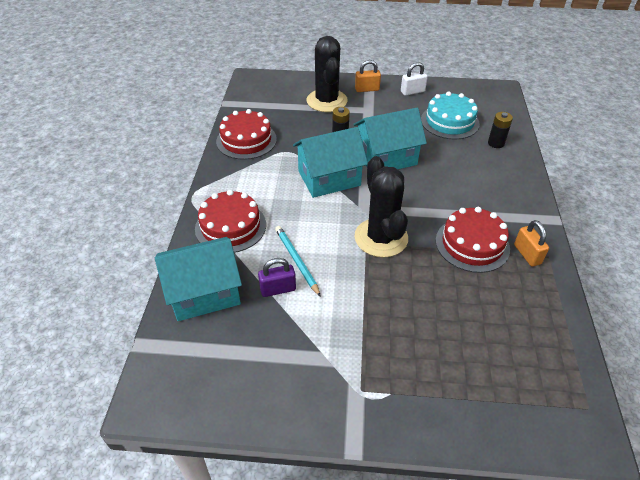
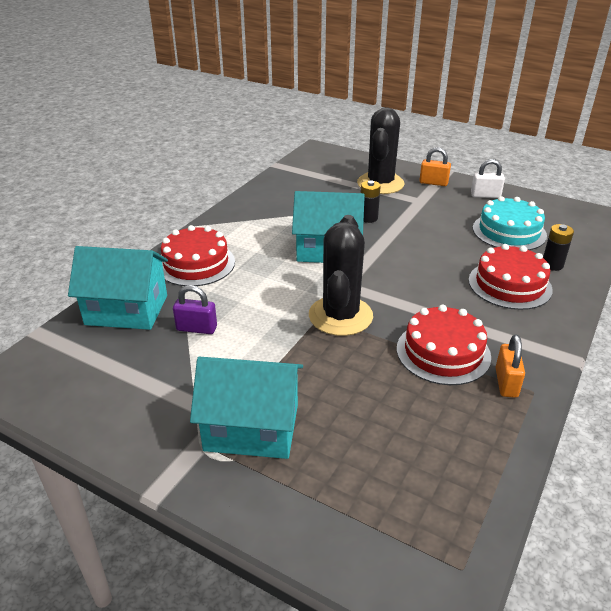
camera: 25 degrees right, 10 degrees down
(246, 140) = (270, 198): red cake -> red cake (509, 284)
(296, 261) = (235, 310): turquoise pencil -> none
(386, 157) = (406, 246): turquoise house -> turquoise house (251, 428)

